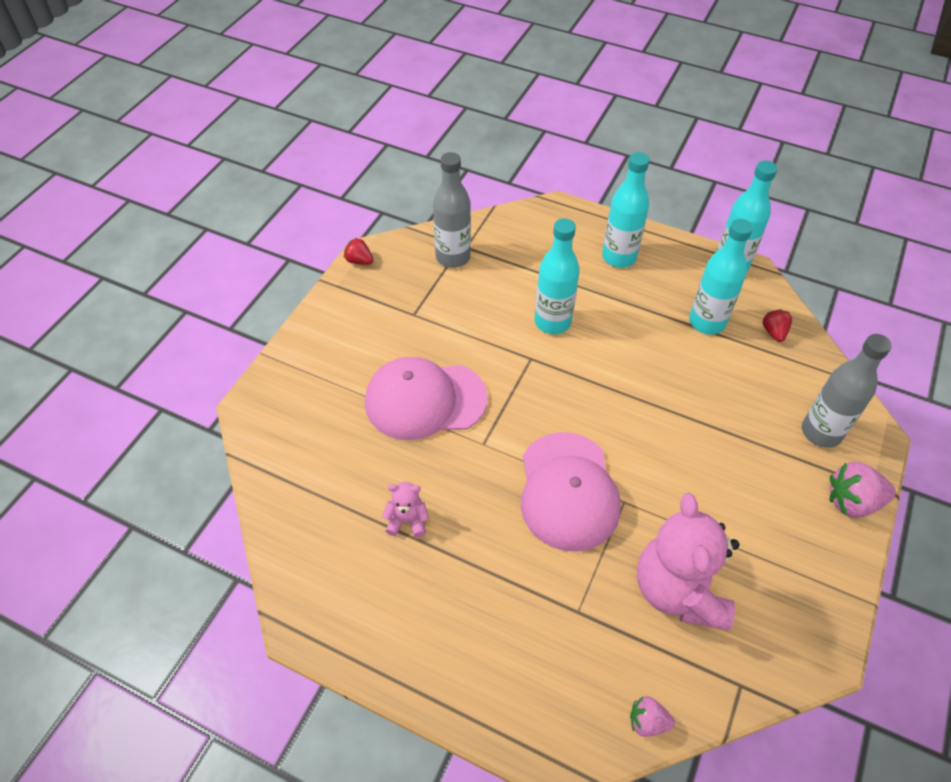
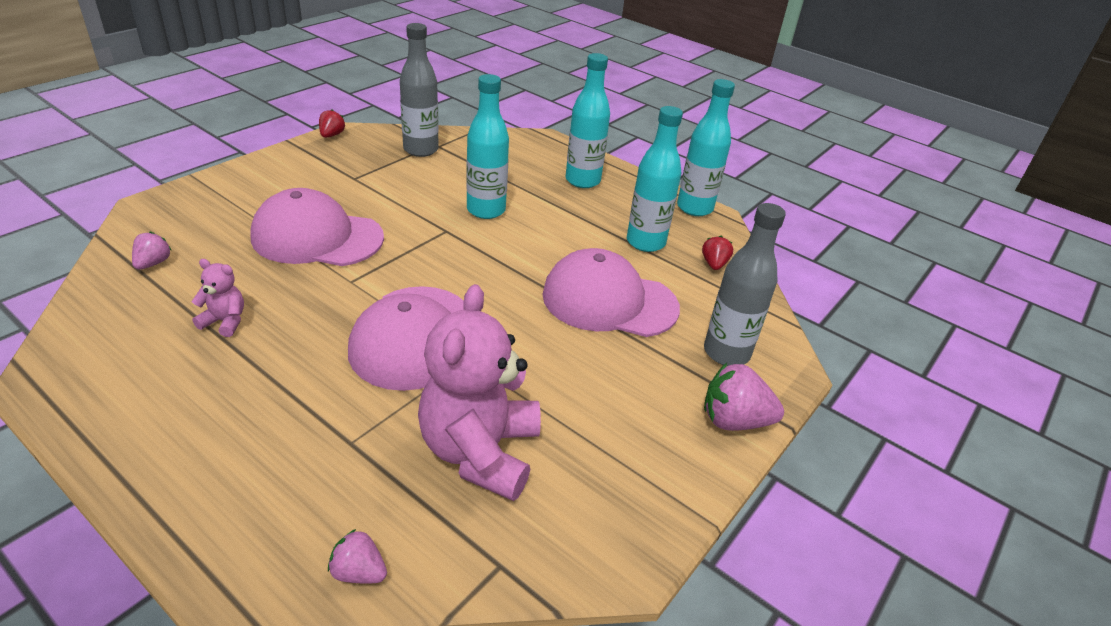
camera: 10 degrees right, 15 degrees down
(304, 474) = (153, 263): none -> pink strawberry
(359, 261) = (331, 135): red strawberry -> red strawberry turned 60 degrees clockwise
(706, 402) = (609, 301): none -> pink cap

